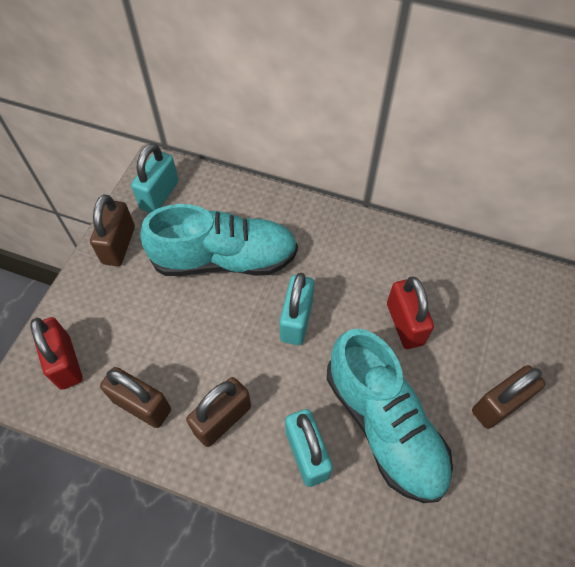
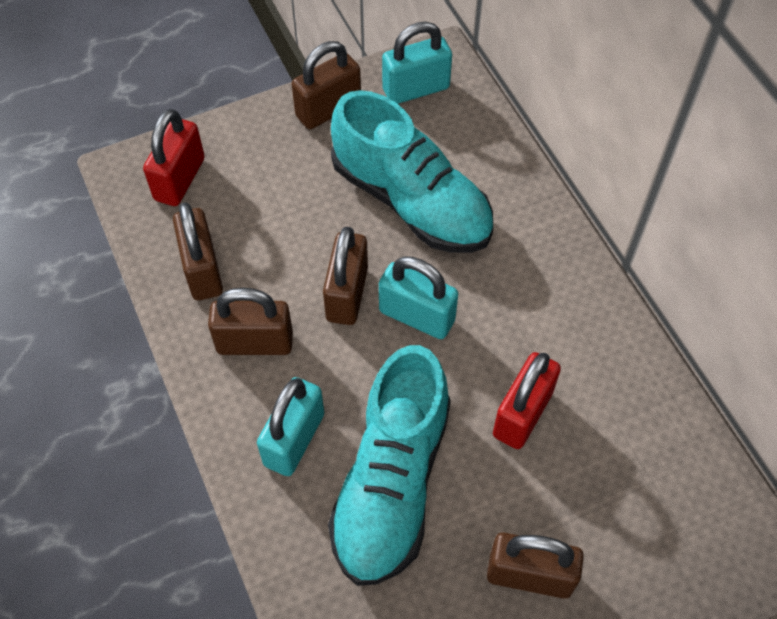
camera: 45 degrees right, 0 degrees up
(245, 342) = (347, 294): none -> brown padlock
(296, 320) = (417, 316): turquoise padlock -> turquoise padlock turned 60 degrees clockwise

